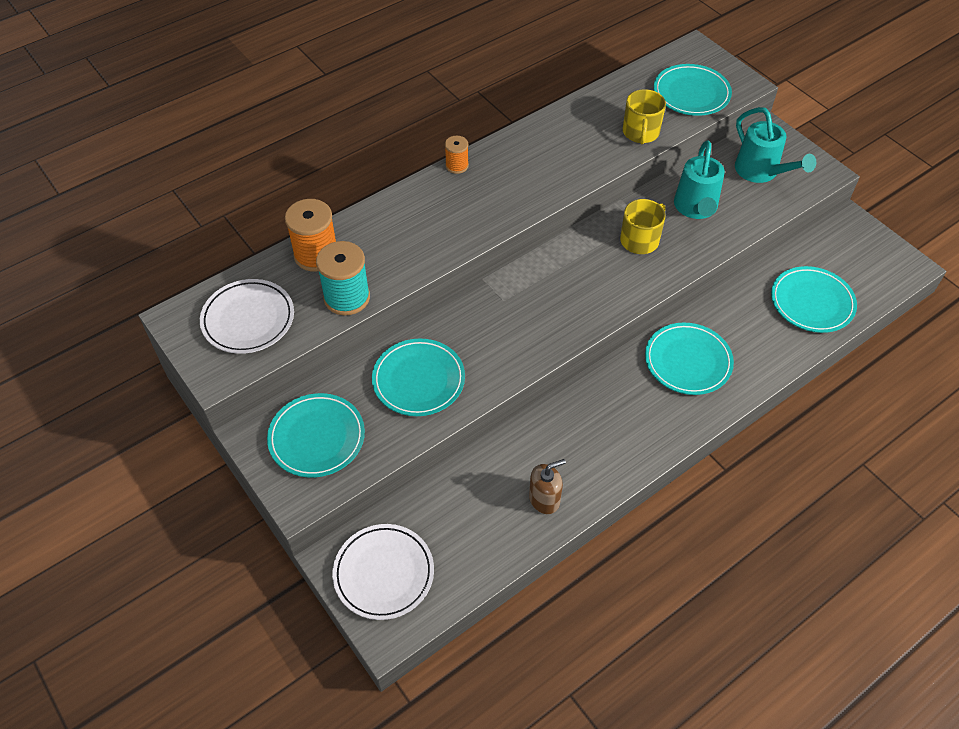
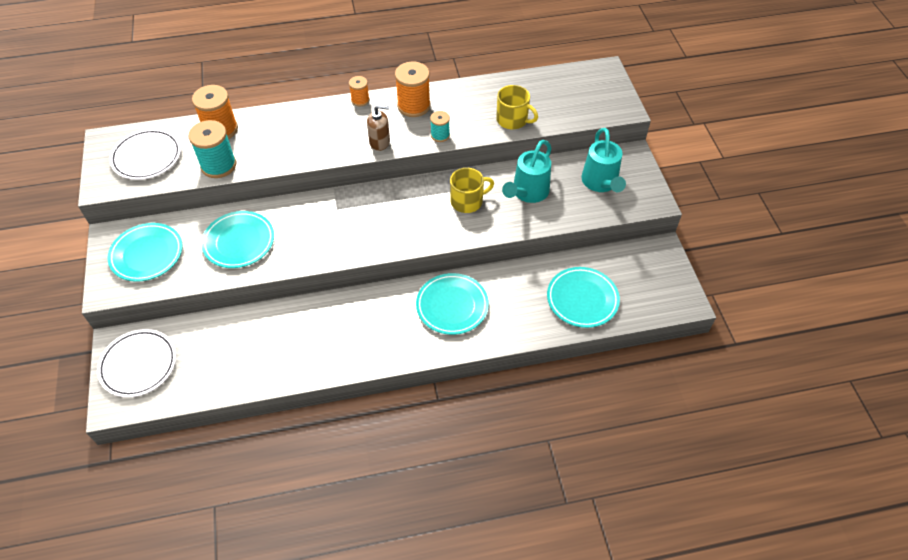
camera: 25 degrees right, 0 degrees up
(522, 152) = (414, 106): none -> orange spool
(544, 499) = (278, 361): brown soap dispenser -> brown soap dispenser (379, 142)
(576, 175) = (440, 135): none -> turquoise spool
(640, 133) = (513, 120): yellow mug -> yellow mug turned 90 degrees counterclockwise
(691, 93) = (575, 103): turquoise plate -> none

